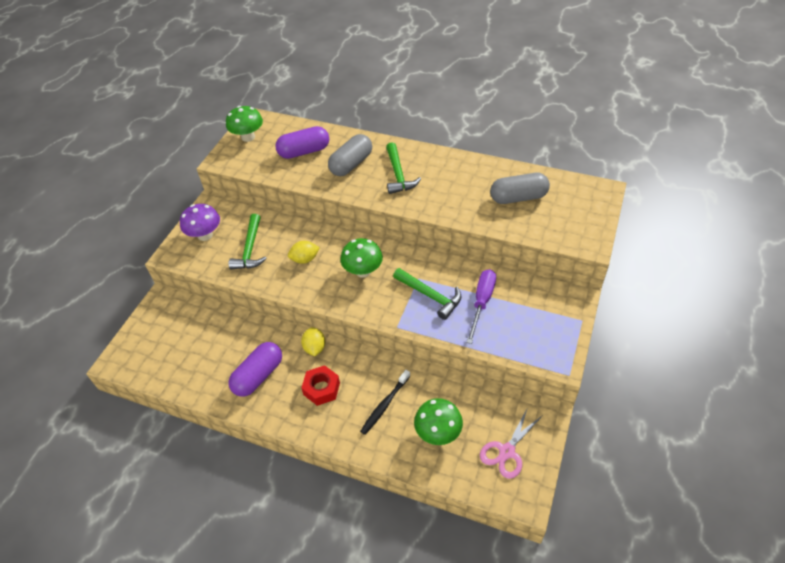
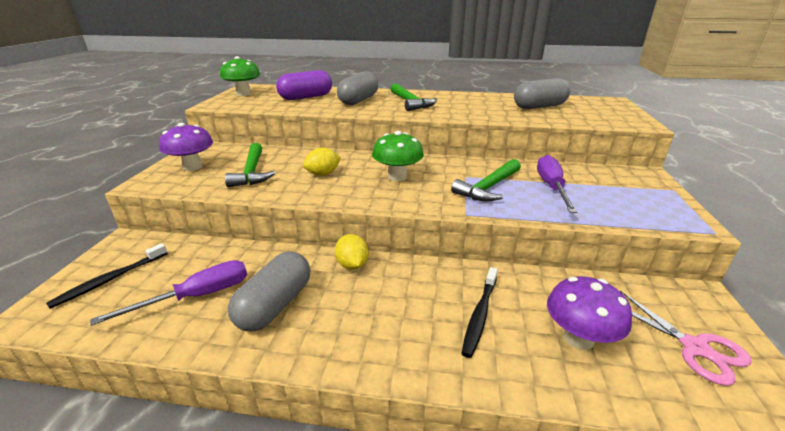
camera: 15 degrees left, 20 degrees down
(157, 337) = (110, 280): none -> black toothbrush
(211, 361) = (197, 296): none -> purple screwdriver
(258, 376) = (275, 305): purple capsule -> grey capsule
(321, 389) = (377, 308): red nut -> none
(430, 296) = (488, 187): green hammer -> green hammer turned 105 degrees clockwise
(438, 433) = (578, 338): green mushroom -> purple mushroom
(507, 451) = (695, 347): pink scissors -> pink scissors turned 60 degrees counterclockwise

